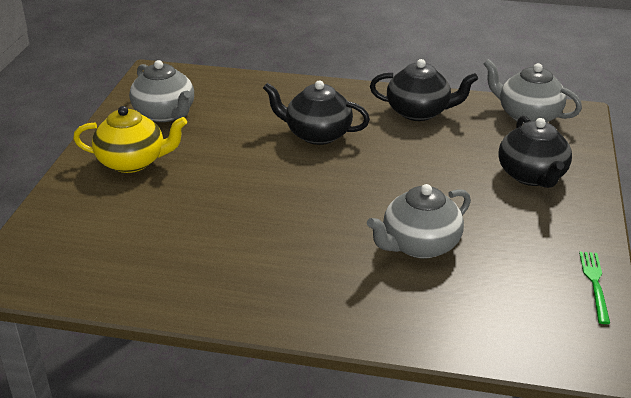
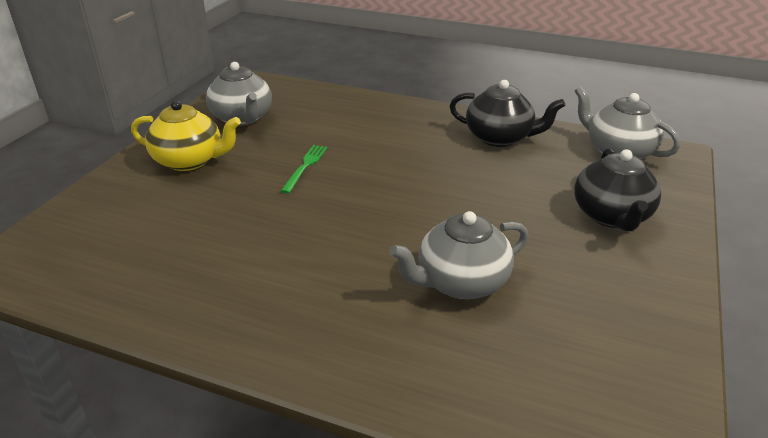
camera: 10 degrees right, 0 degrees up
(317, 134) = (385, 151): black teapot -> none
(595, 284) = (669, 358): green fork -> green fork (305, 167)

